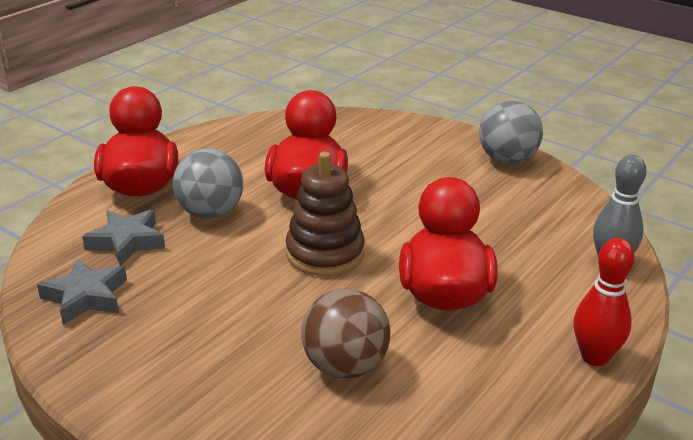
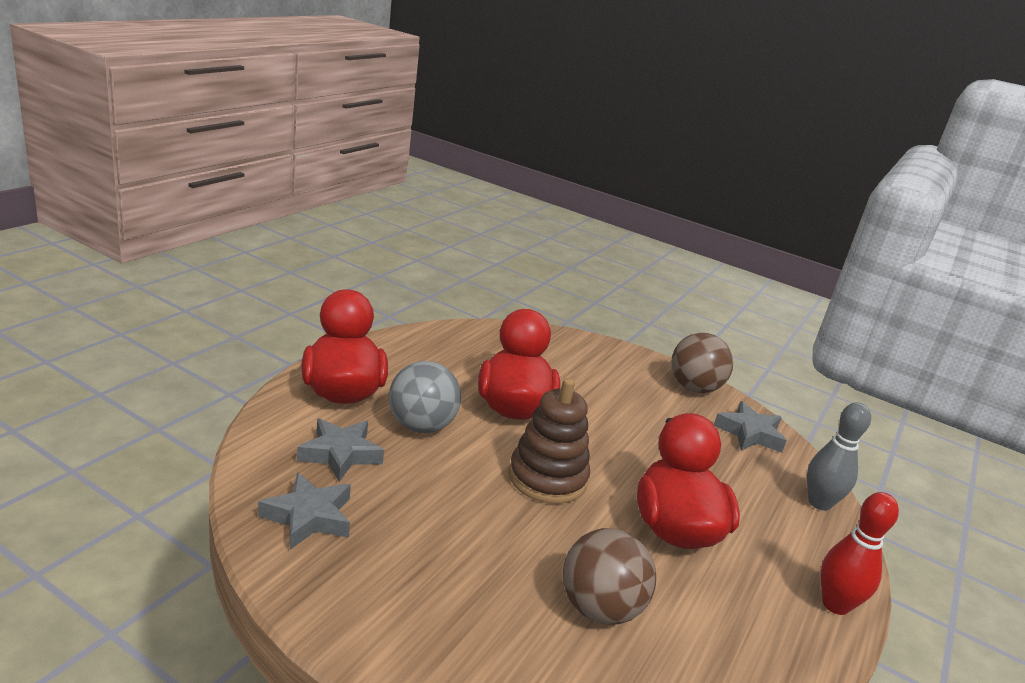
camera: 10 degrees left, 5 degrees down
(507, 159) = (694, 388): grey ball -> brown ball
(555, 200) = (750, 433): none -> grey star

